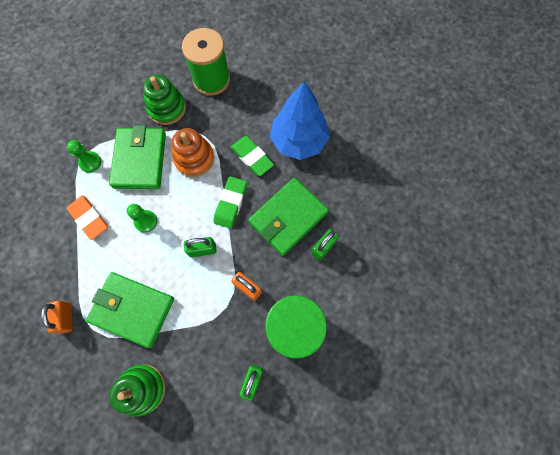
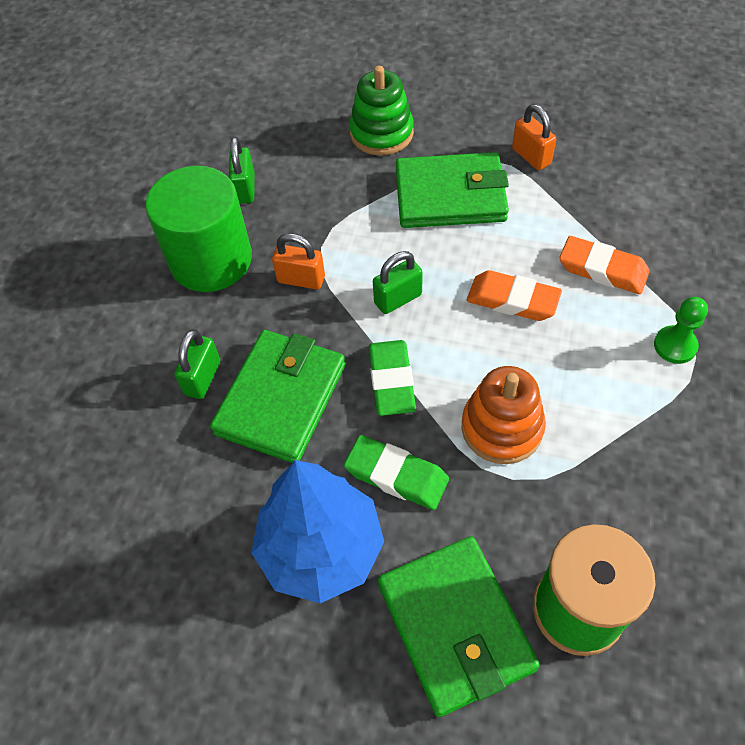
camera: 160 degrees right, 15 degrees down
(140, 160) = (595, 384): green wallet -> green wallet (455, 626)
(146, 221) = (512, 300): green pawn -> orange eraser
(167, 108) = (622, 501): green stacking toy -> none

